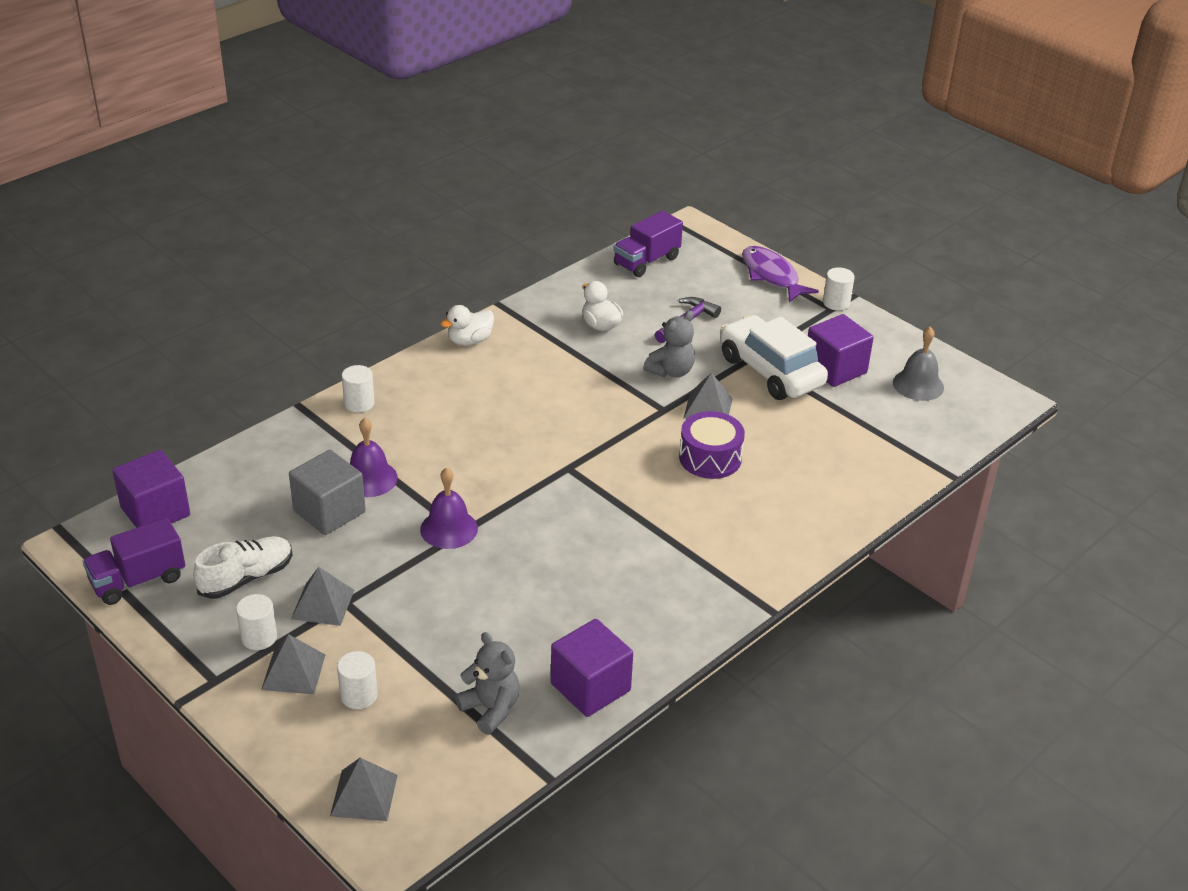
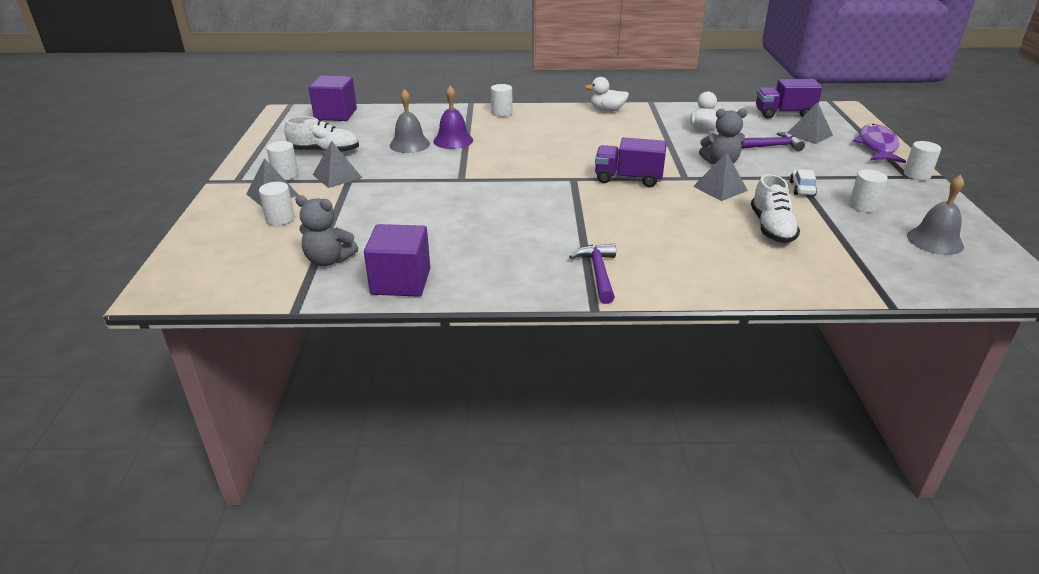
camera: 45 degrees right, 5 degrees down
(138, 580) = (281, 133): purple truck -> purple truck (628, 179)
(329, 511) = (409, 144): grey cube -> grey bell
(364, 795) = (198, 260): grey pyramid -> grey pyramid (809, 134)
(449, 529) = (456, 175): purple bell -> none
(491, 709) = (328, 260): grey teddy bear -> grey teddy bear turned 105 degrees clockwise
(710, 458) = (681, 211): purple drum -> none
(731, 572) = (598, 273): none -> purple hammer
(770, 371) = (801, 188): white car -> white car, size x0.40
(798, 437) = (771, 228): none -> white shoe
(835, 369) = (863, 206): purple cube -> white cylinder

